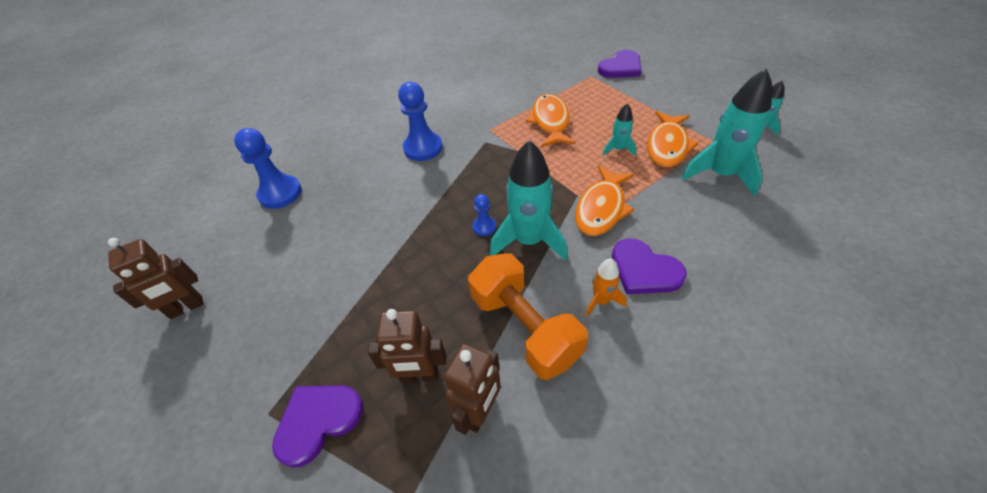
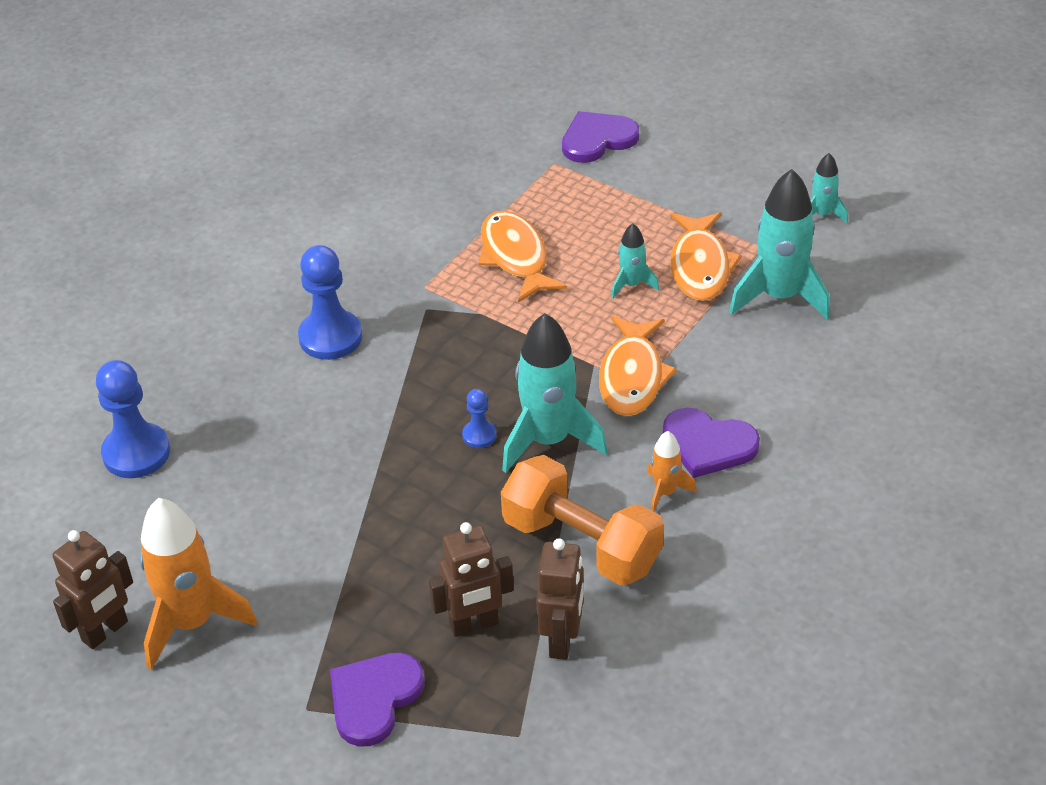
camera: 20 degrees left, 5 degrees down
(239, 316) = (192, 622): none -> orange rocket
(621, 67) = (597, 139): purple heart -> purple heart turned 150 degrees counterclockwise

